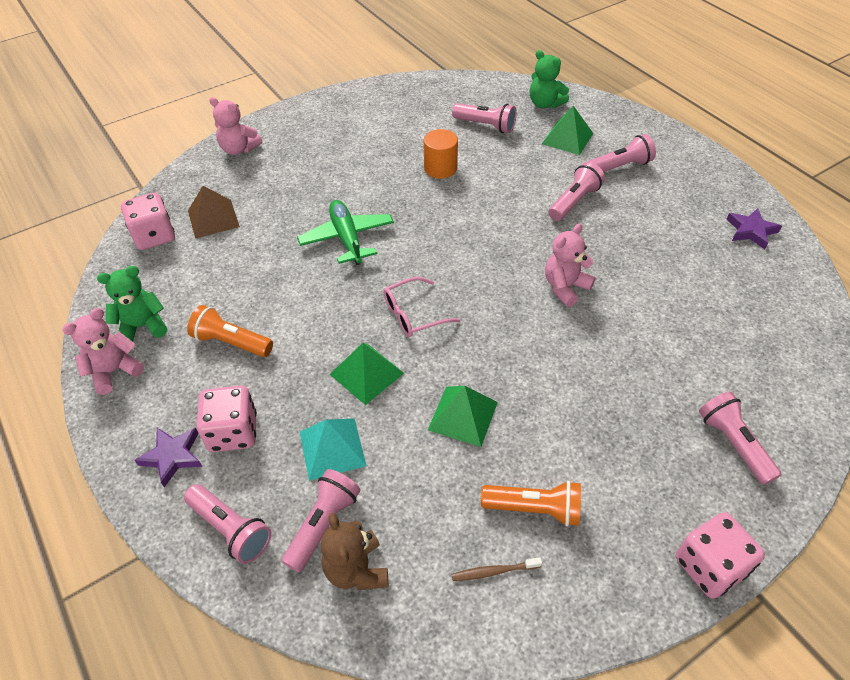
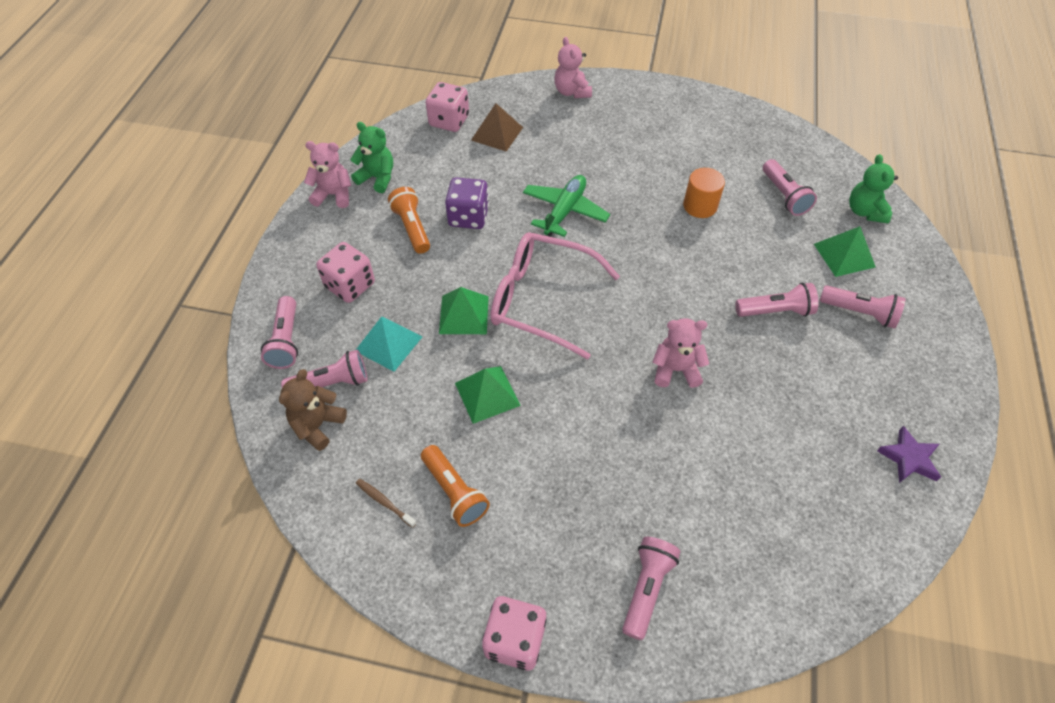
camera: 45 degrees right, 5 degrees up
(172, 456) = (305, 272): purple star -> none
(272, 298) = (468, 217): none -> purple dice
(413, 314) = (541, 300): pink glasses -> pink glasses, size x1.90

